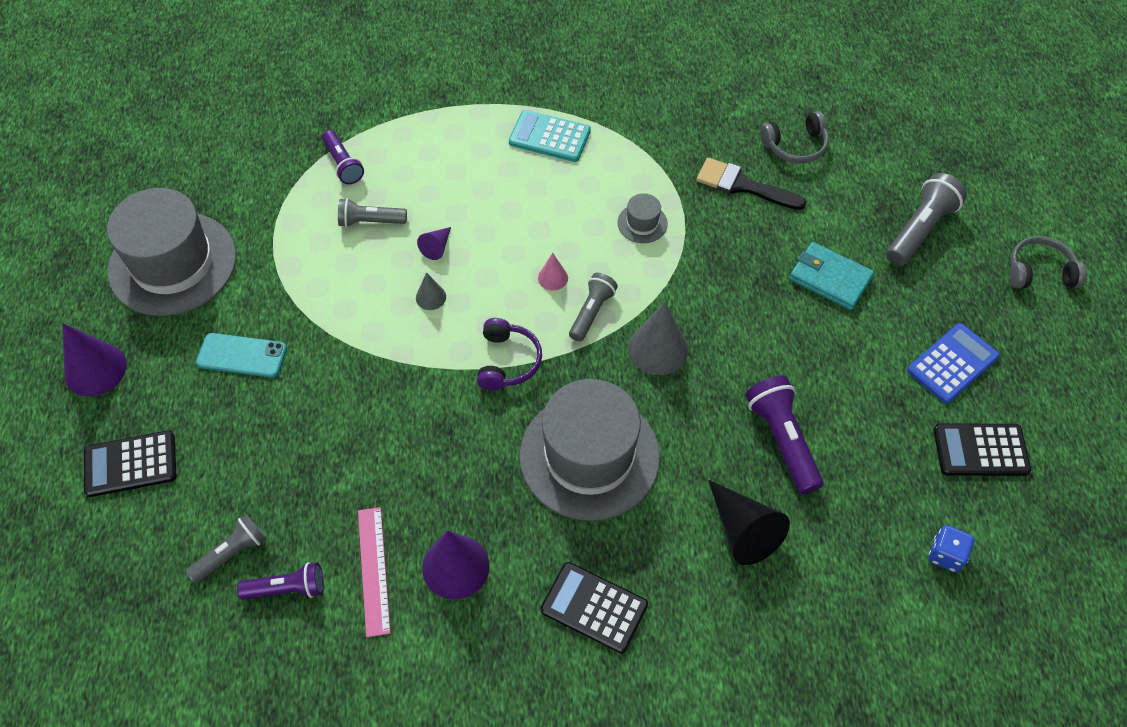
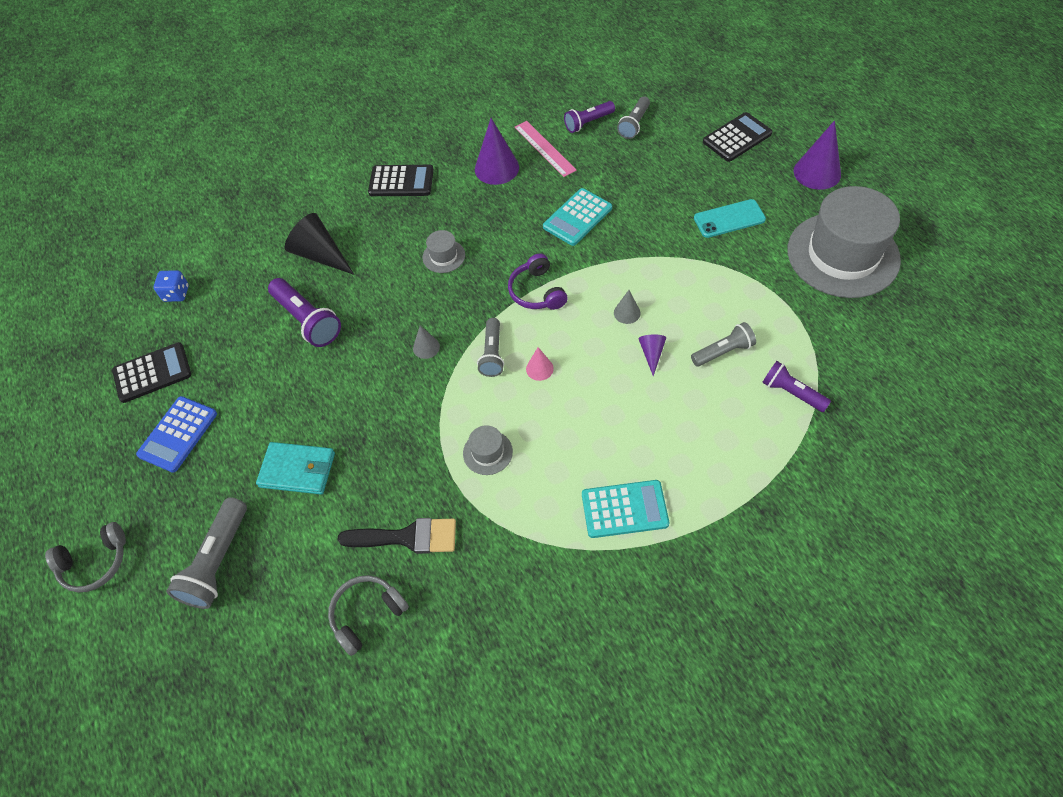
camera: 160 degrees right, 0 degrees up
(403, 437) = (577, 217): none -> turquoise calculator
(589, 456) = (444, 256): grey hat -> grey hat, size x0.41
(658, 349) = (426, 347): grey cone -> grey cone, size x0.52

